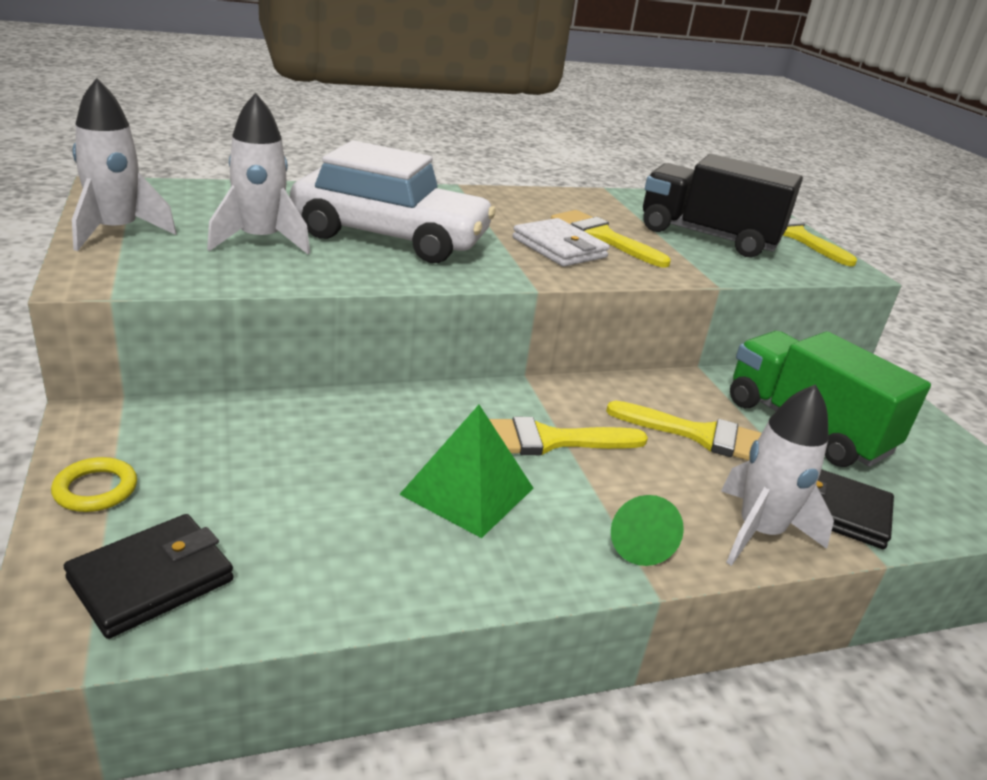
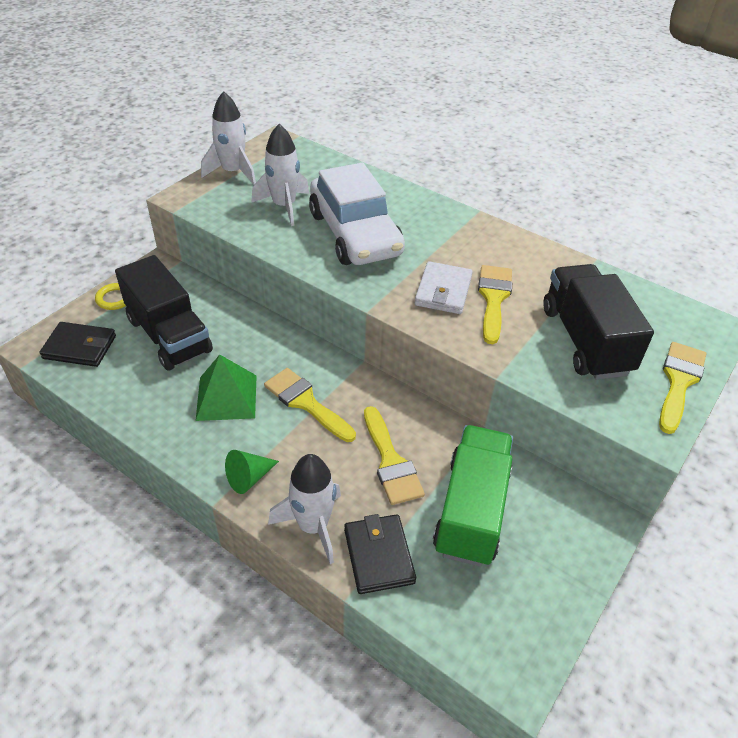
camera: 55 degrees right, 15 degrees up
(270, 479) = (169, 335): none -> black truck

